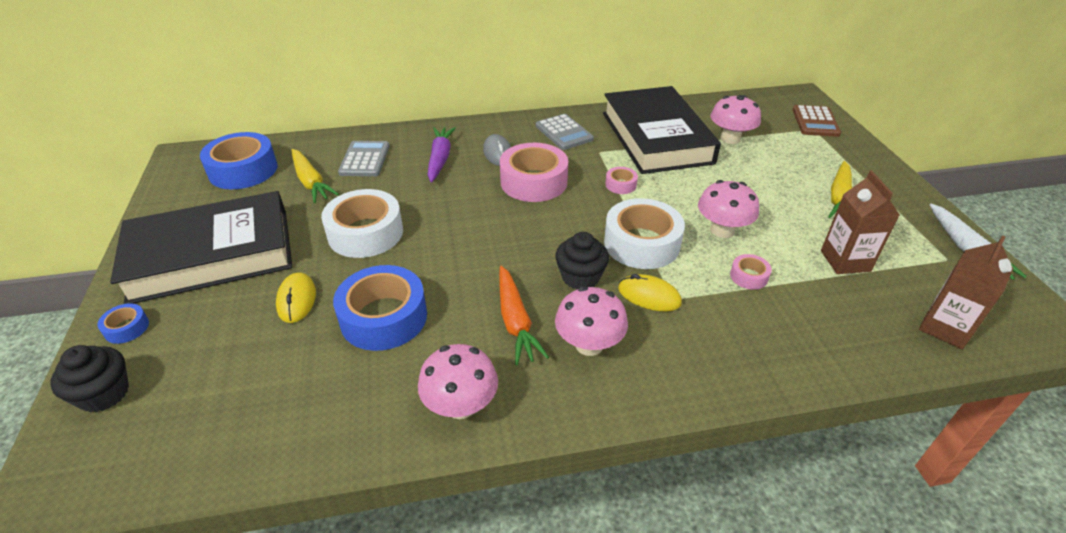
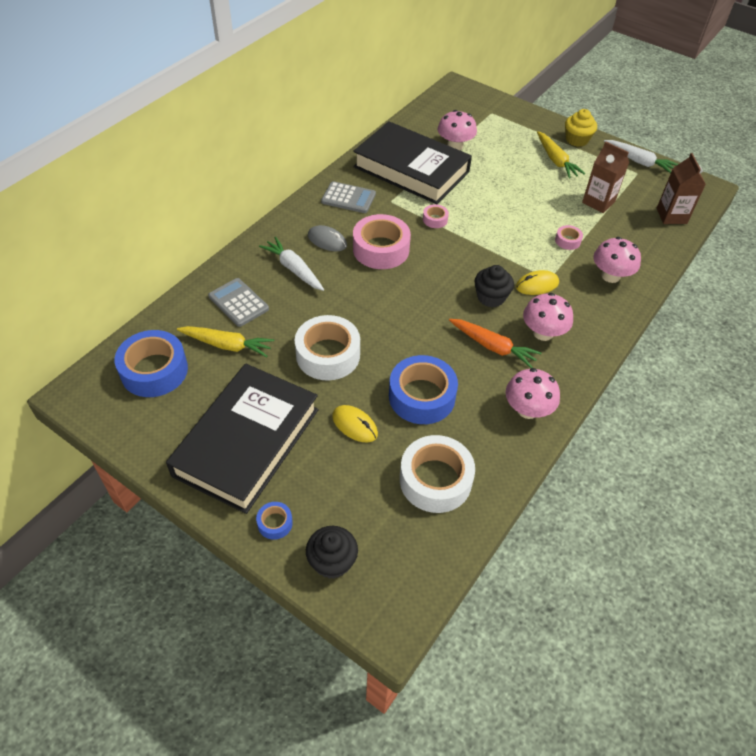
camera: 45 degrees left, 10 degrees up
(440, 159) = (293, 269): purple carrot -> white carrot
(641, 243) = (495, 254): white tape -> white tape (435, 480)
(722, 230) = (524, 218): pink mushroom -> pink mushroom (610, 276)
(815, 122) = (486, 106): brown calculator -> none
(896, 192) = (577, 140): none -> yellow cupcake

